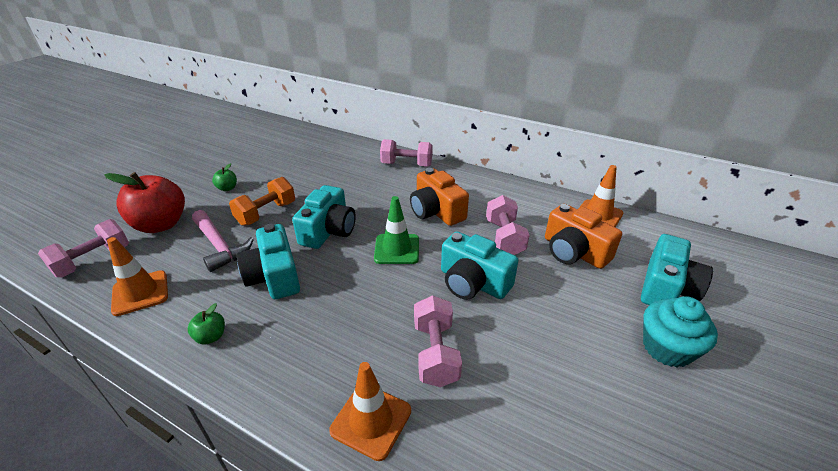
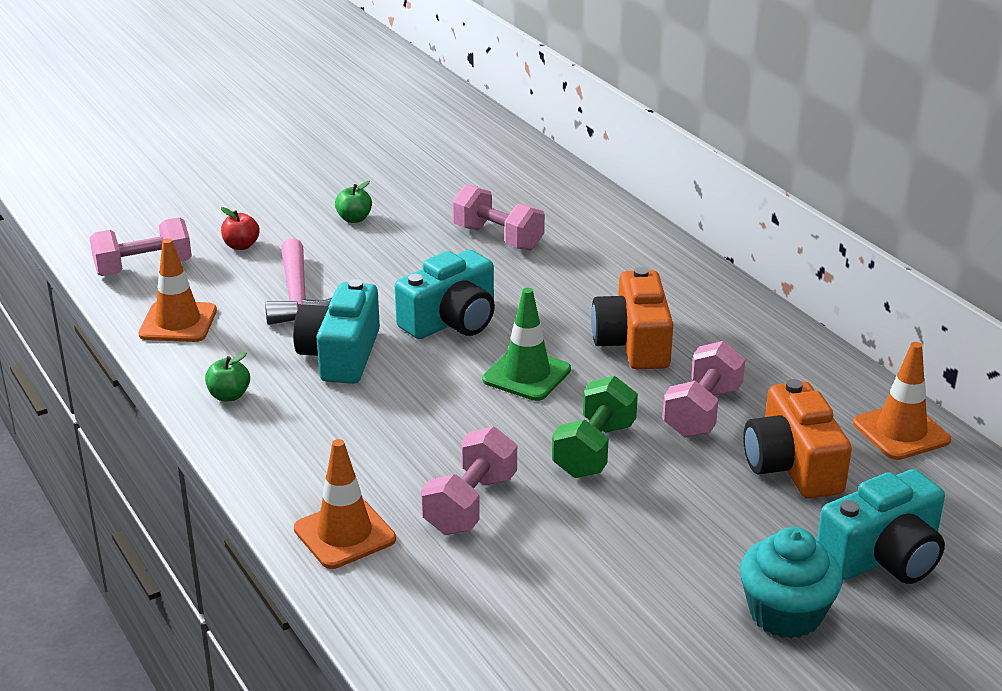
camera: 30 degrees right, 5 degrees down
(161, 225) = (241, 246): red apple -> red apple, size x0.44
(266, 213) = (384, 271): orange dumbbell -> none
(406, 165) = (653, 258): pink dumbbell -> pink dumbbell (498, 238)
(473, 282) = (594, 450): turquoise camera -> green dumbbell

